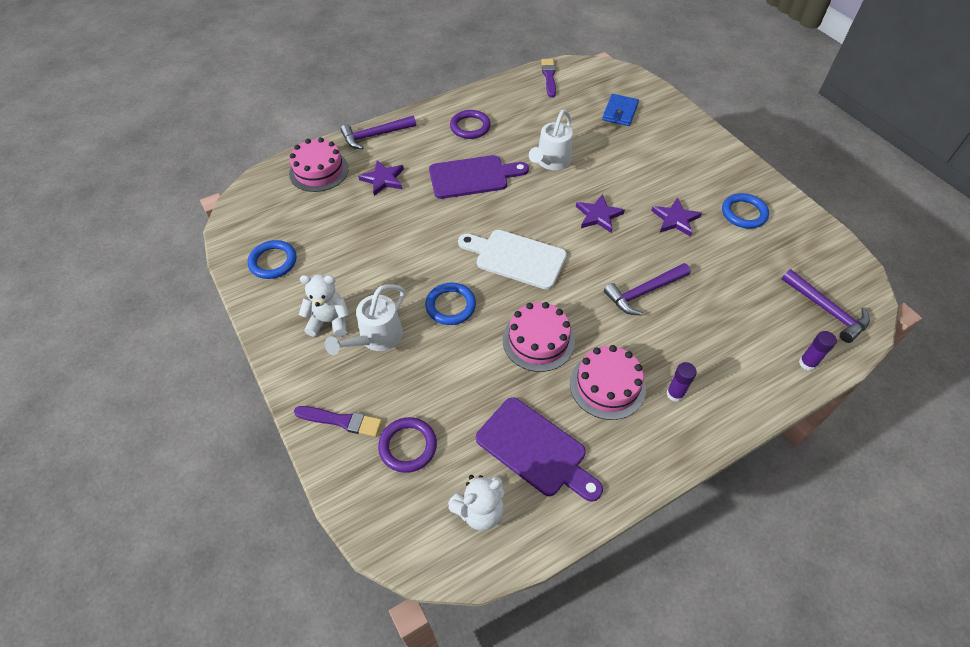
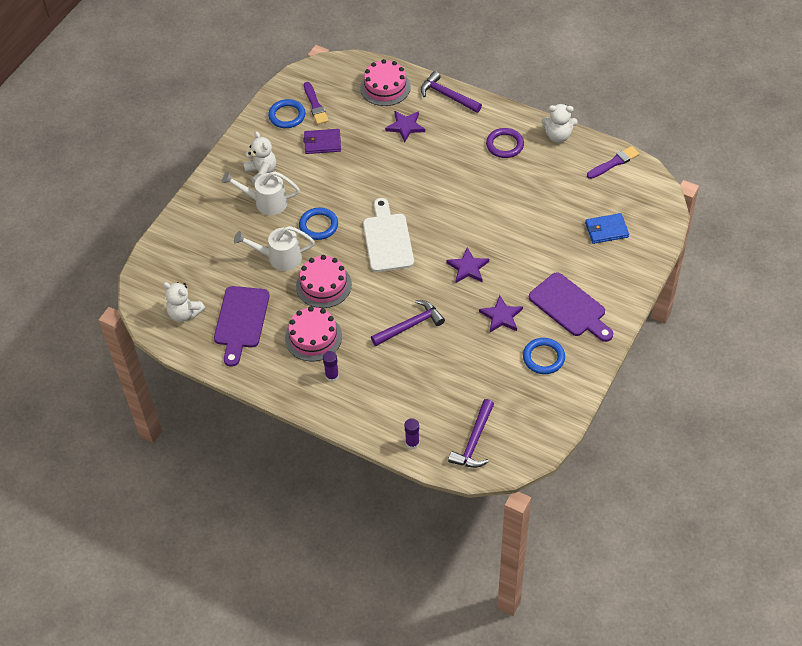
camera: 60 degrees right, 0 degrees up
(340, 250) = (322, 143): none -> purple wallet
(341, 421) = (198, 220): purple brush -> purple brush (315, 105)
(408, 446) = (202, 259): purple ring -> none
(472, 177) = (449, 175): purple cutting board -> purple cutting board (570, 307)
(490, 93) = (558, 136): none -> white teddy bear
(551, 162) = (505, 213): white watering can -> white watering can (279, 258)
(644, 292) = (410, 325): purple hammer -> purple hammer turned 120 degrees clockwise

